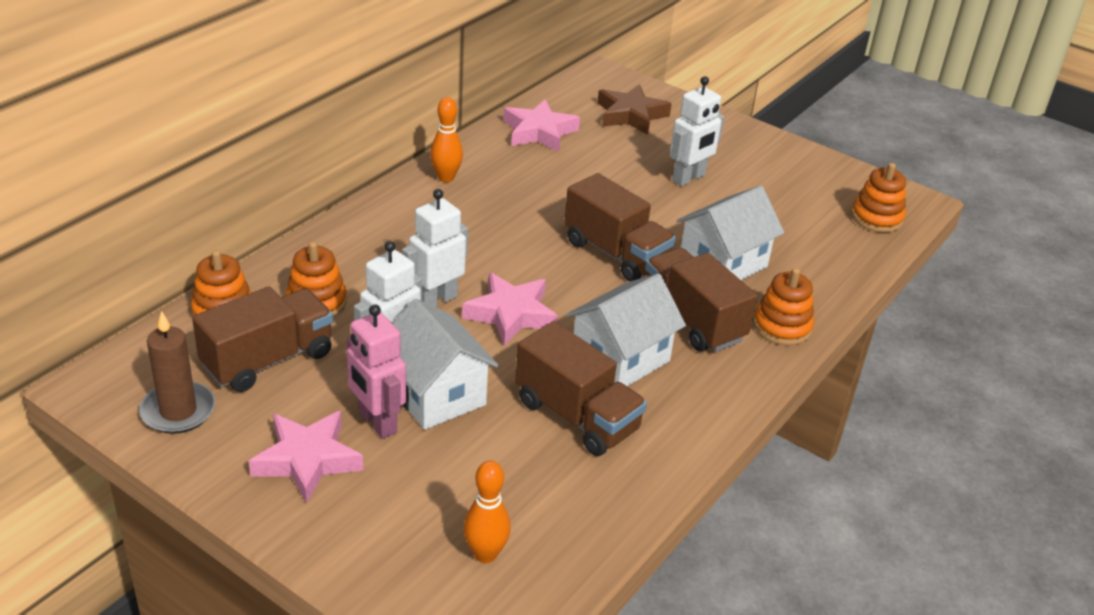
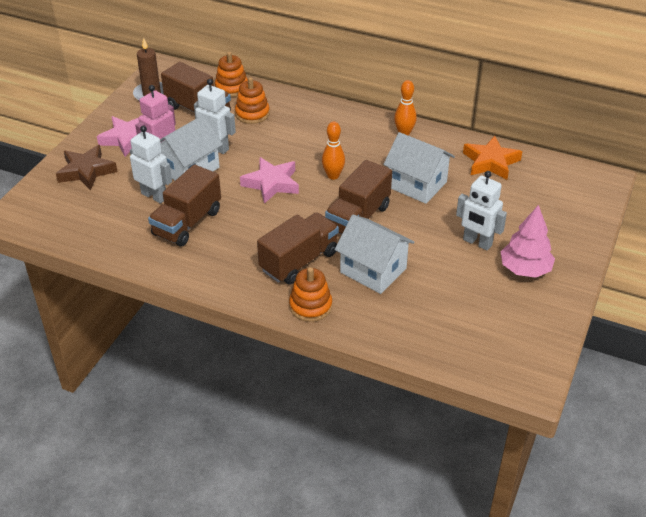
camera: 80 degrees right, 5 degrees up
(436, 300) = (272, 153): white robot -> white robot (154, 196)
(485, 554) = (74, 207): orange bowling pin -> orange bowling pin (333, 176)
(539, 132) = (490, 162): pink star -> orange star
(620, 358) = (246, 233): white house -> white house (417, 184)
(631, 115) = (550, 202): brown star -> brown star (86, 171)
(742, 160) = (525, 269): none -> pink tree
(876, 218) = (487, 356): orange stacking toy -> none

